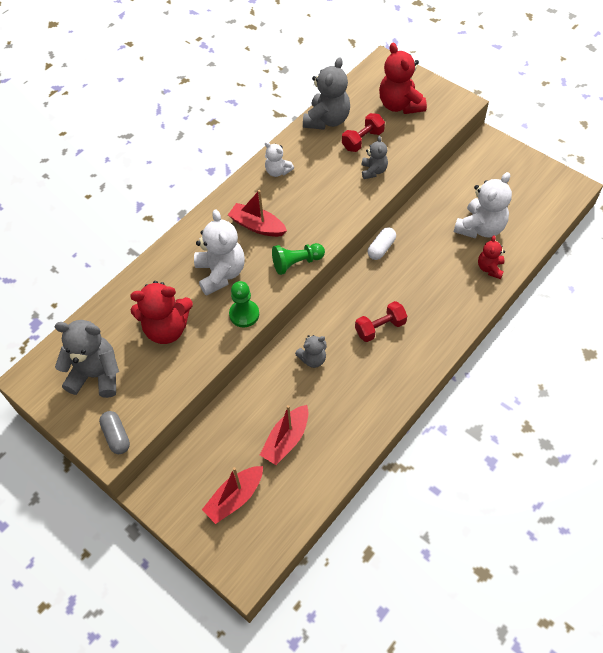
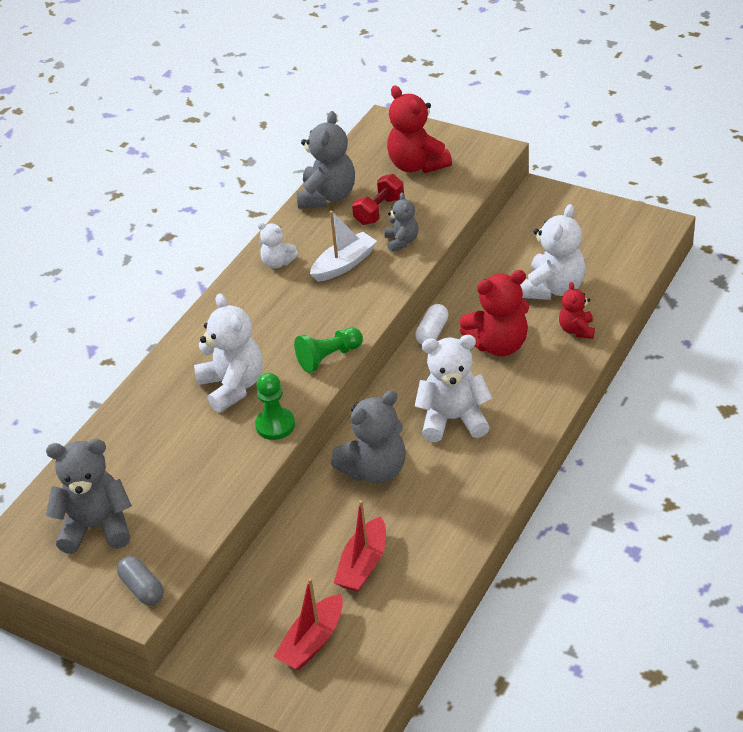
camera: 10 degrees left, 15 degrees down
(167, 328) = (177, 459): red teddy bear -> red teddy bear (498, 345)
(257, 226) = (267, 326): red boat -> none
(313, 359) = (375, 470): grey teddy bear -> grey teddy bear, size x1.79
(326, 183) = (344, 264): none -> white boat
(380, 328) = (453, 419): red dumbbell -> white teddy bear

